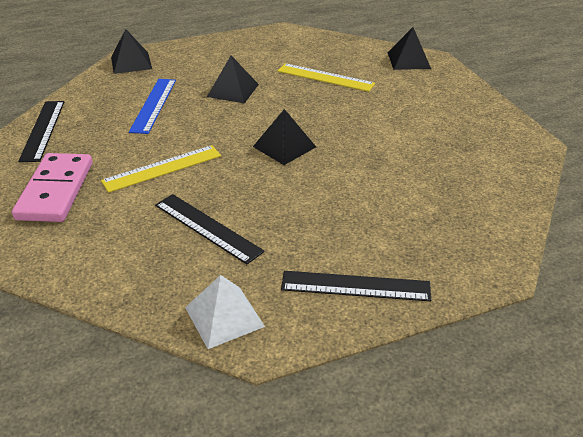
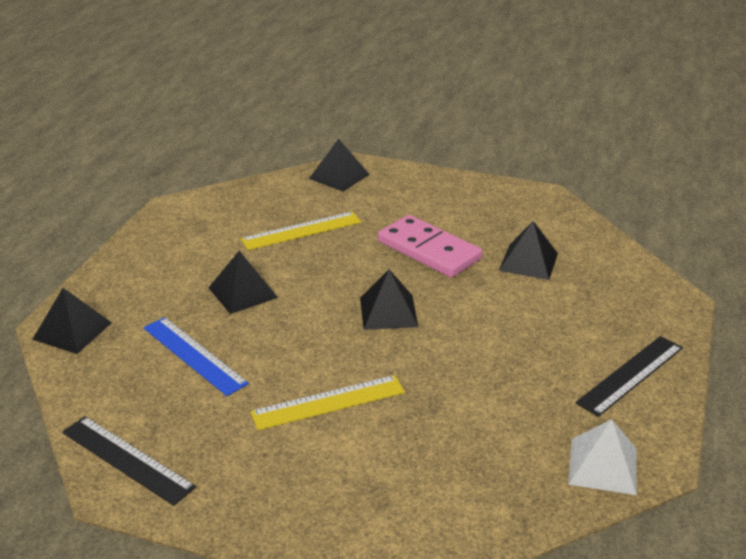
camera: 50 degrees left, 5 degrees down
(56, 191) = (274, 497): pink domino -> pink domino (429, 250)
(162, 168) = (328, 402): yellow ruler -> yellow ruler turned 60 degrees clockwise
(207, 227) = (464, 418): black ruler -> none
(432, 175) = (528, 261): none -> black pyramid

